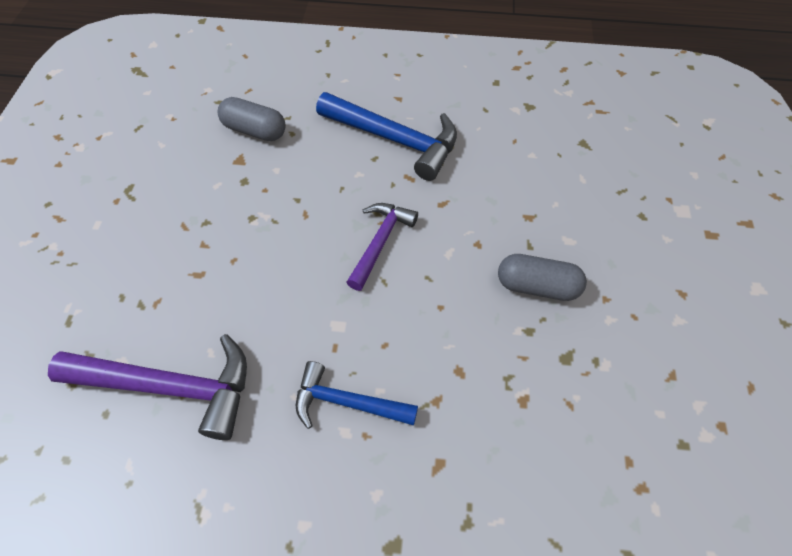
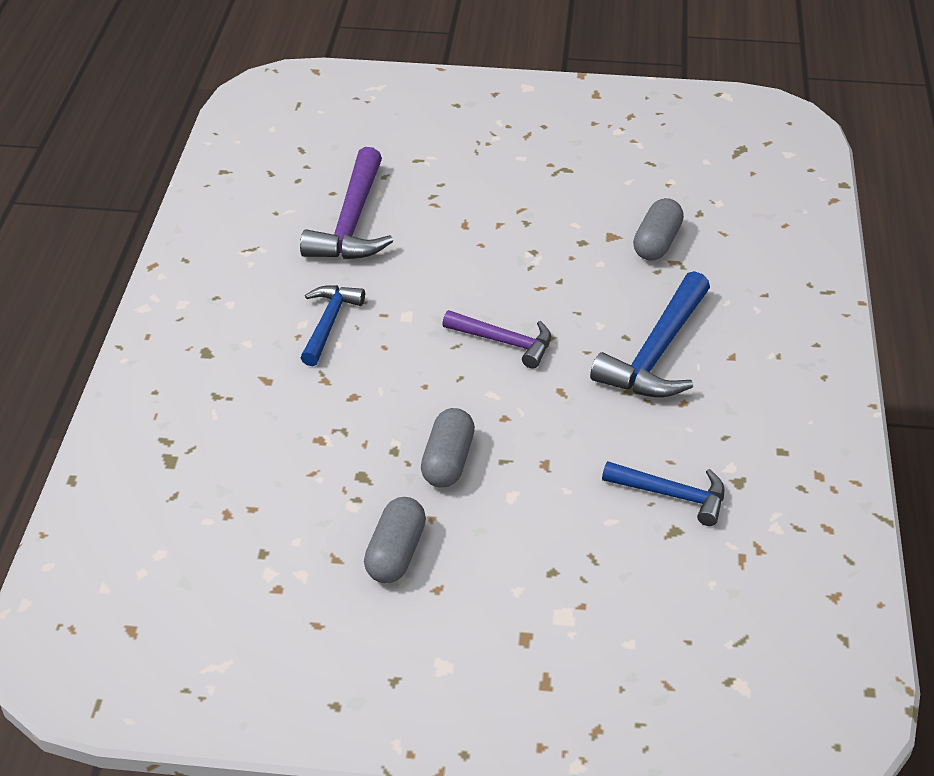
camera: 90 degrees right, 15 degrees down
(550, 142) = (672, 495): none -> blue hammer
(653, 325) = (396, 553): none -> grey capsule

